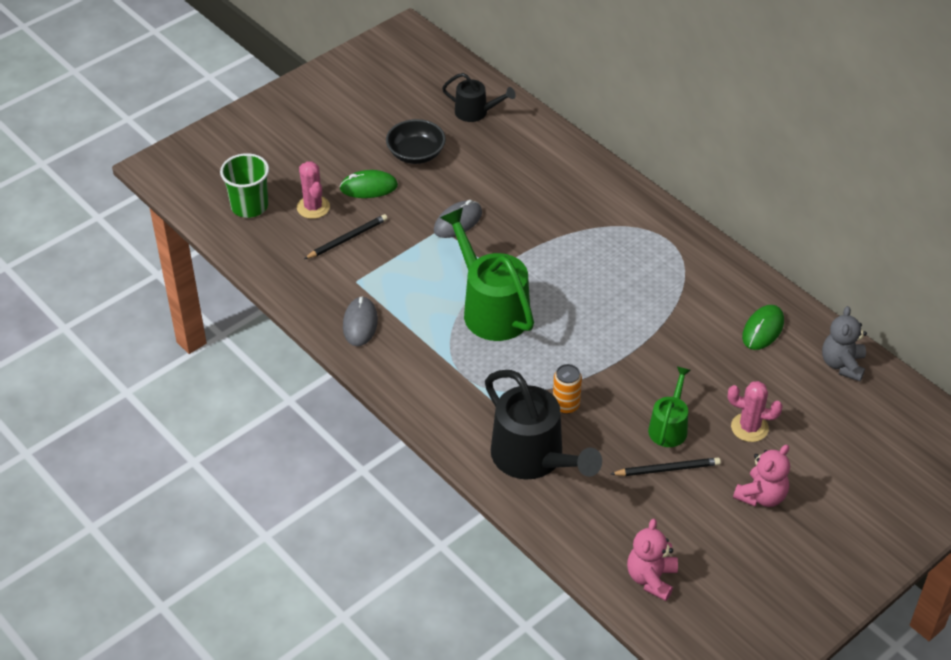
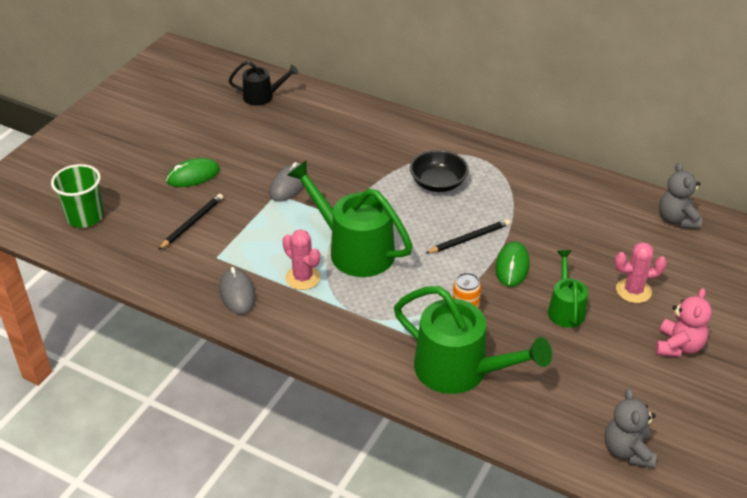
camera: 20 degrees left, 5 degrees down
(313, 207) = (148, 204): pink cactus -> pink cactus (303, 278)
(416, 154) = (224, 140): black bowl -> black bowl (438, 183)
(533, 457) = (460, 370): black watering can -> green watering can
(651, 578) = (627, 451): pink teddy bear -> grey teddy bear
(667, 469) = (585, 346): black pencil -> black pencil (469, 238)
(763, 329) = (596, 208): green mouse -> green mouse (512, 266)

